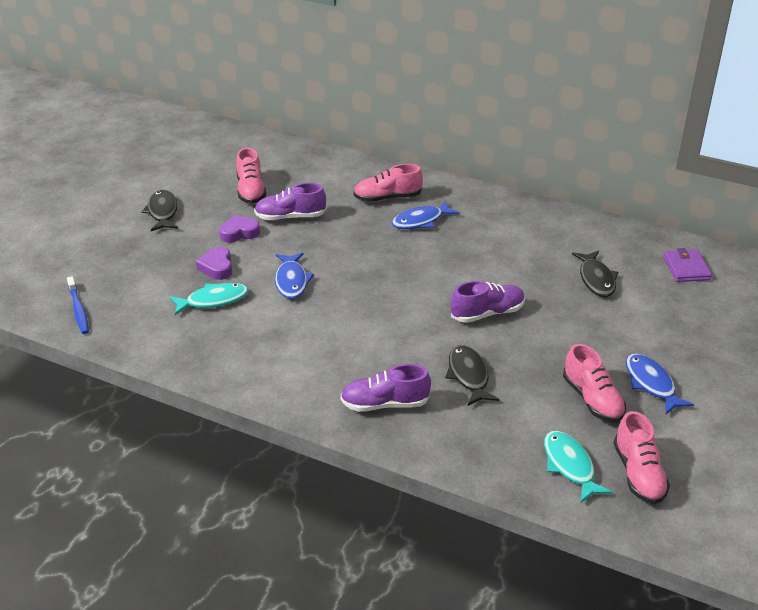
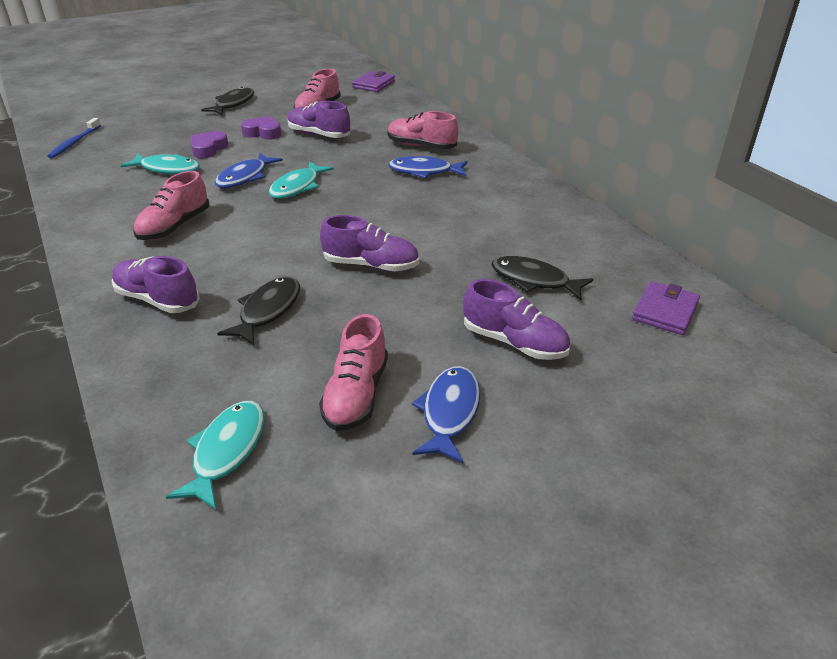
camera: 35 degrees right, 0 degrees up
(260, 145) = (373, 84): none -> purple wallet
(346, 273) = (297, 187): none -> turquoise fish
(596, 279) = (534, 280): black fish -> black fish turned 90 degrees clockwise
(634, 326) = (514, 342): none -> purple shoe
(638, 474) = (286, 507): pink shoe -> pink shoe (174, 226)

